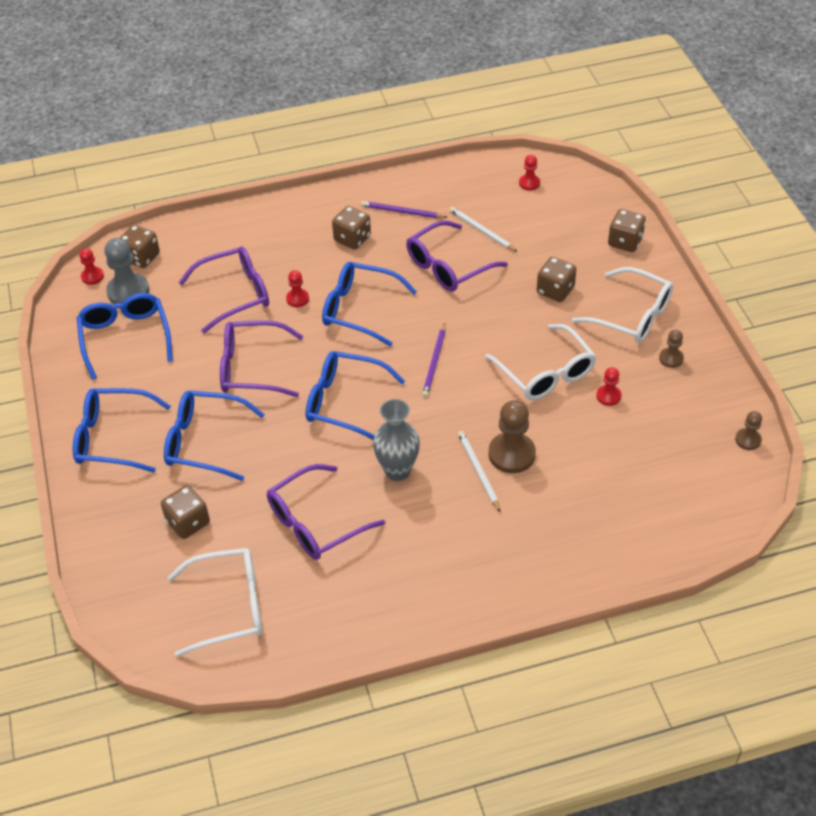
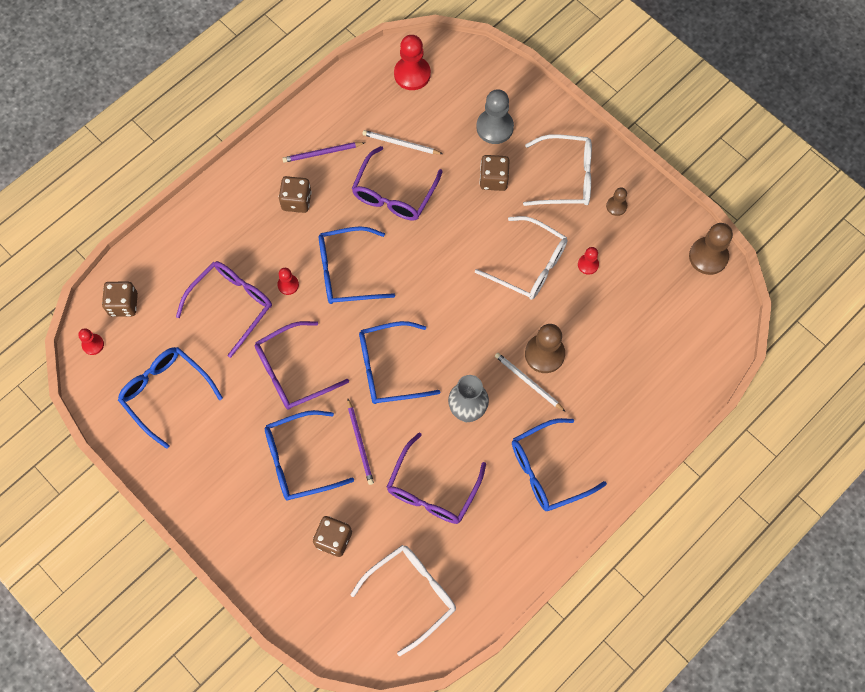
camera: 30 degrees left, 20 degrees up
(113, 438) = (221, 494): blue glasses -> blue glasses (548, 470)
(128, 291) = (136, 345): grey pawn -> grey pawn (494, 127)
(434, 362) = (437, 296): purple pencil -> purple pencil (360, 443)
(529, 183) = (412, 74): red pawn -> red pawn, size x1.85
(625, 242) = (522, 103): brown dice -> none
(748, 440) = (708, 257): brown pawn -> brown pawn, size x1.85

